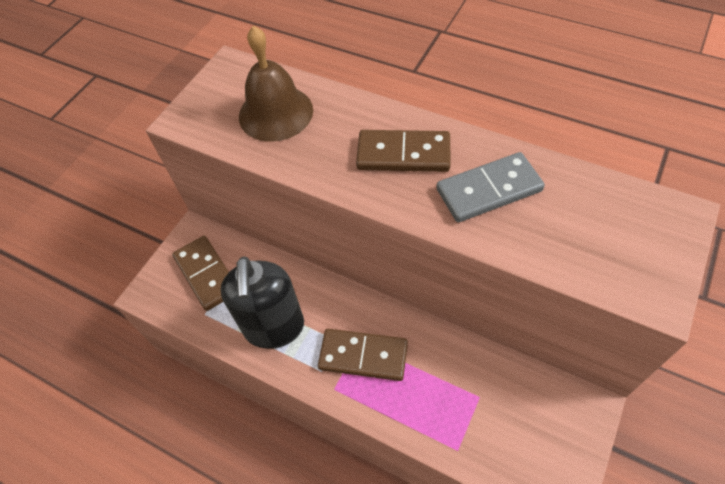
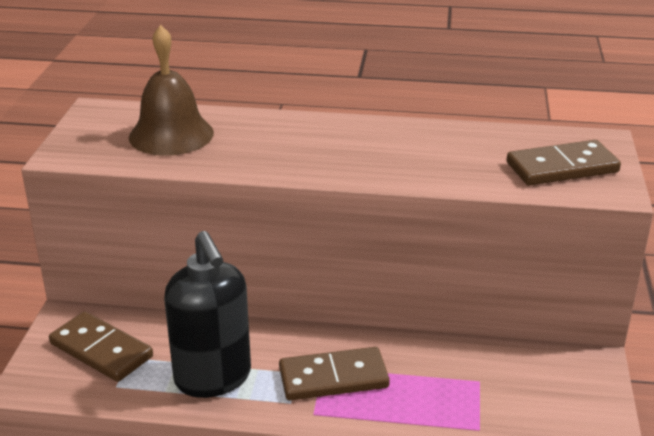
camera: 25 degrees left, 25 degrees down
(403, 154) = (326, 142): brown domino -> brown domino (562, 167)
(488, 190) = (424, 152): grey domino -> none

